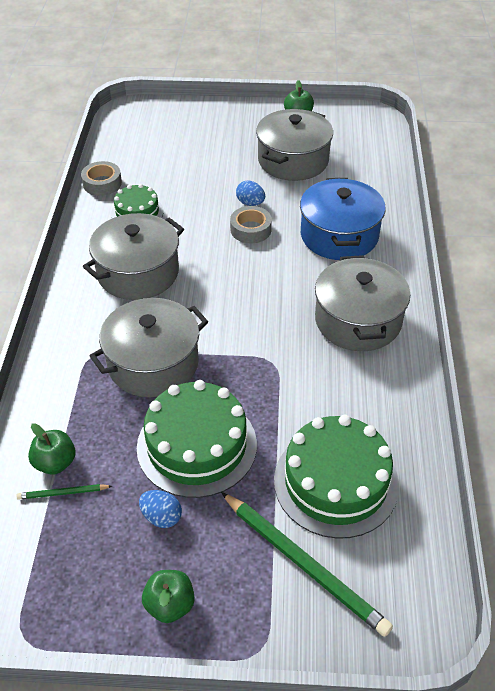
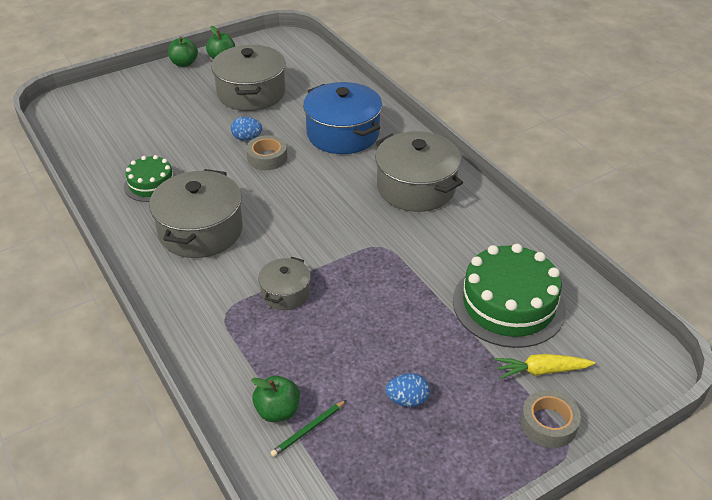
camera: 35 degrees left, 5 degrees down
(102, 183) = (92, 174): grey tape -> grey tape (548, 423)
(153, 363) = (285, 293): grey pot -> grey pot, size x0.54
(170, 605) = (476, 457): green apple -> green apple (184, 63)
(197, 445) = (383, 334): green cake -> none
(304, 564) = (541, 371): green pencil -> yellow carrot

